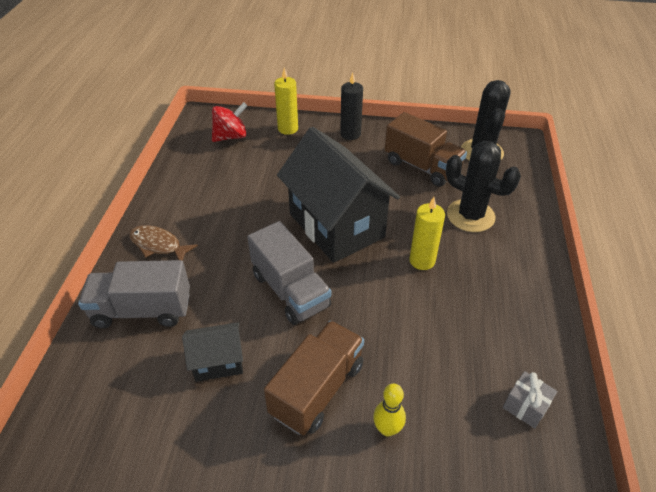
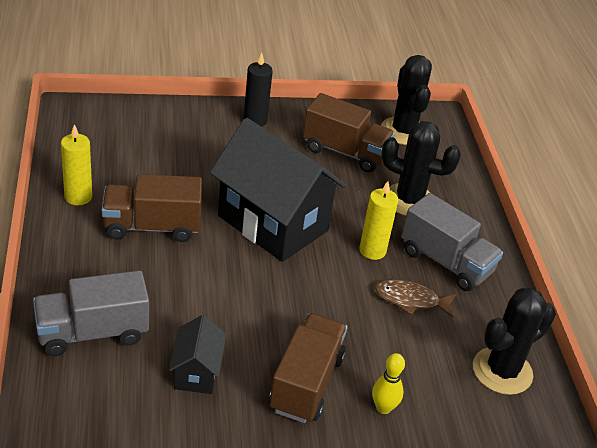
camera: 20 degrees left, 5 degrees down
(158, 245) = (80, 263): brown fish -> brown fish (410, 300)
(218, 362) = (197, 372): black house -> black house turned 60 degrees counterclockwise
(230, 136) = (115, 133): red spinning top -> none
(230, 218) = (152, 227): none -> brown truck
(288, 129) = (180, 119): yellow candle -> yellow candle (78, 197)
(290, 290) = (246, 295): grey truck -> grey truck (446, 262)
(525, 406) = (502, 371): grey gift -> black cactus

